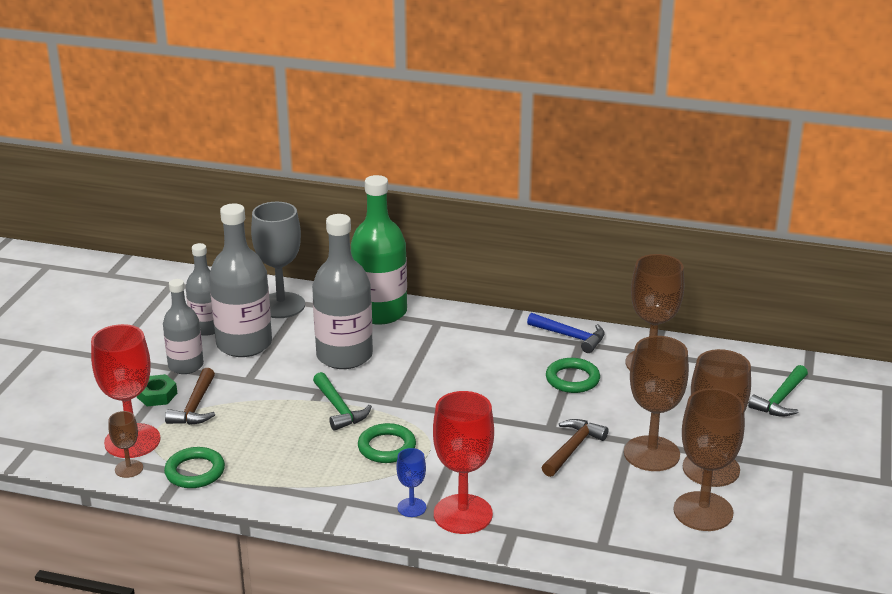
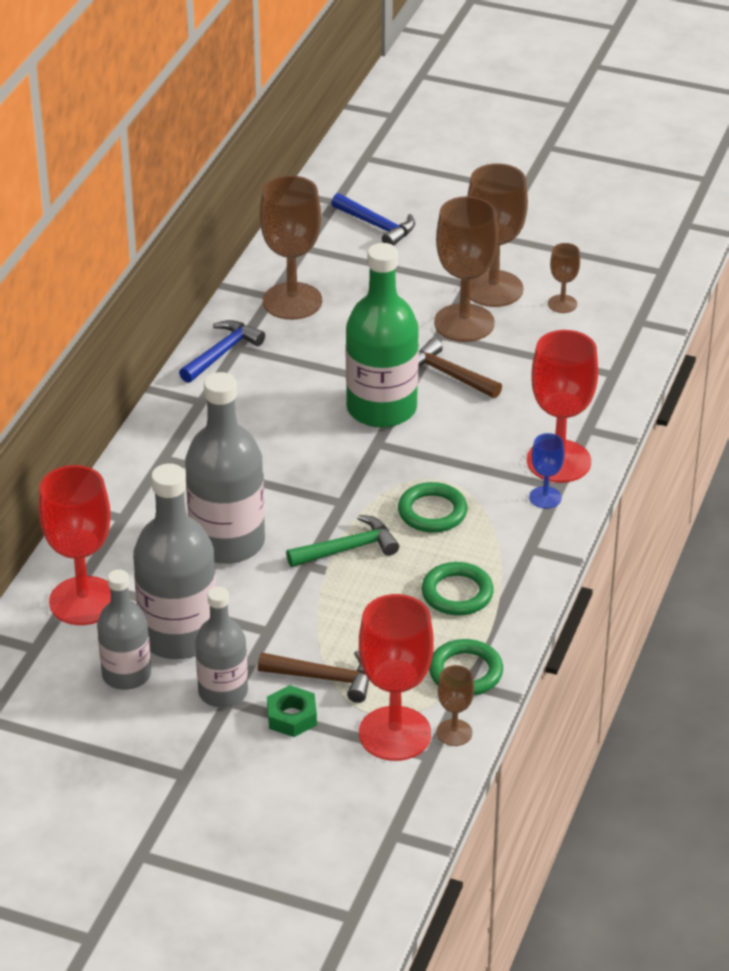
camera: 85 degrees left, 10 degrees up
(281, 305) = (83, 601): grey goblet -> red goblet
(380, 312) = (125, 507): green bottle -> green bottle (381, 408)
(572, 379) = (314, 361): green ring -> green ring (457, 593)
(703, 511) = (562, 304): brown goblet -> brown goblet, size x0.49
(780, 399) = (377, 226): green hammer -> blue hammer

